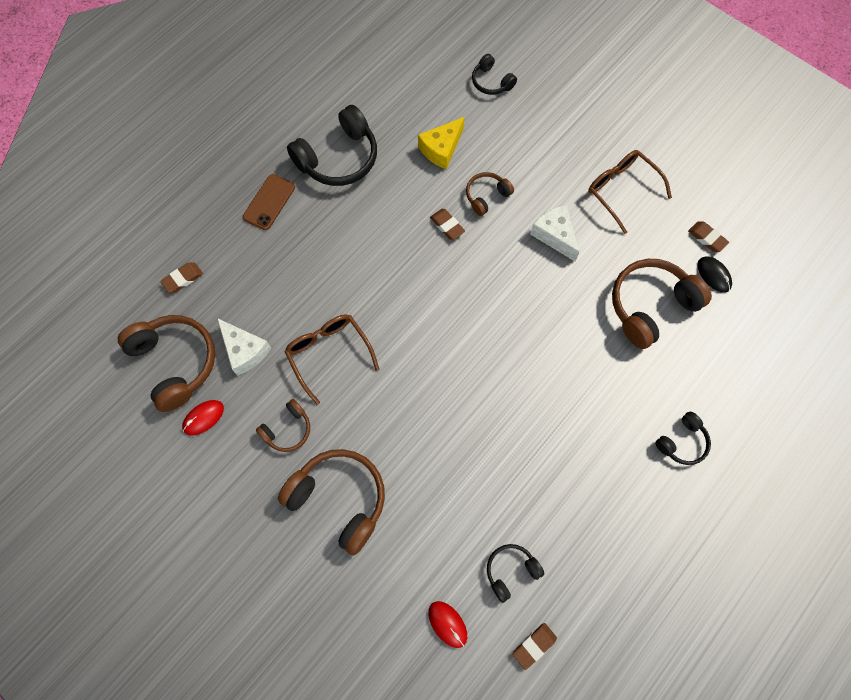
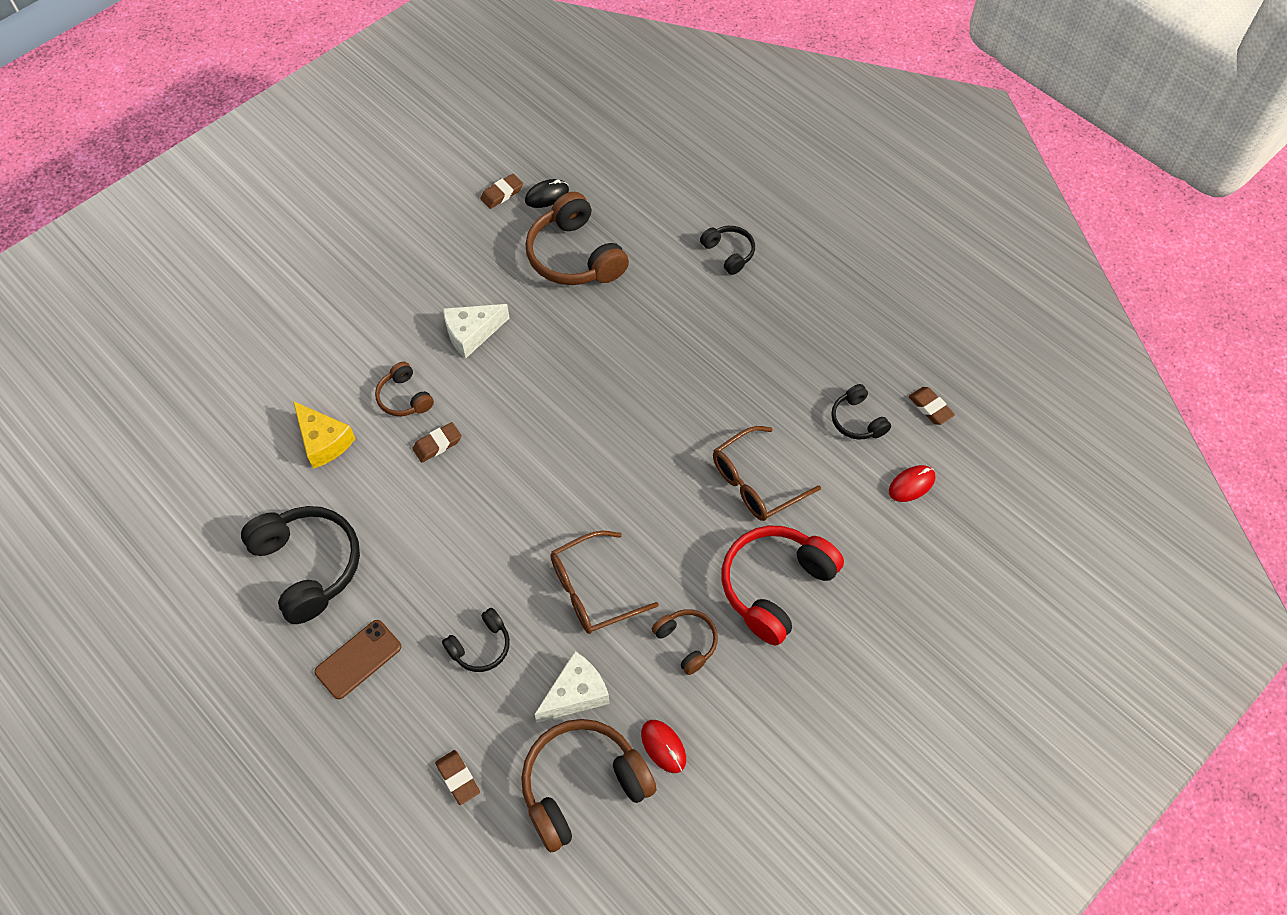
camera: 85 degrees left, 10 degrees down
(269, 202) = (358, 659): brown phone -> brown phone turned 75 degrees counterclockwise
(339, 499) = (775, 586): brown headphones -> red headphones
(491, 82) = (236, 375): black headphones -> black headphones (480, 646)
(621, 190) = (426, 261): brown glasses -> brown glasses (755, 483)

